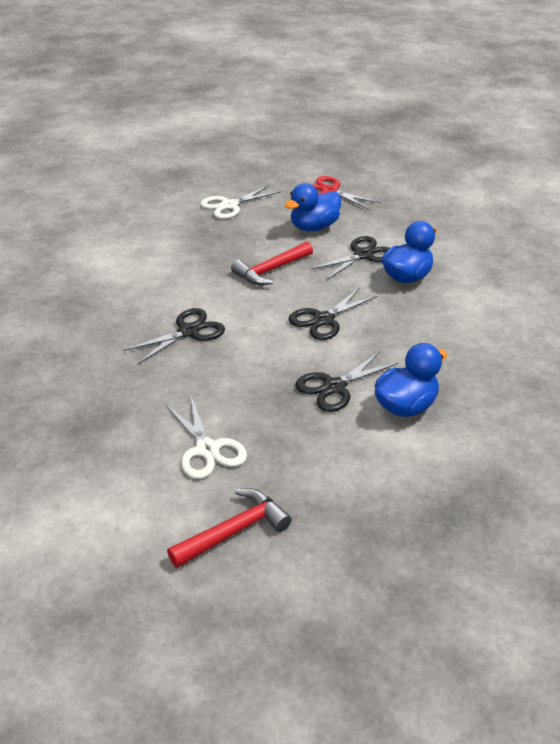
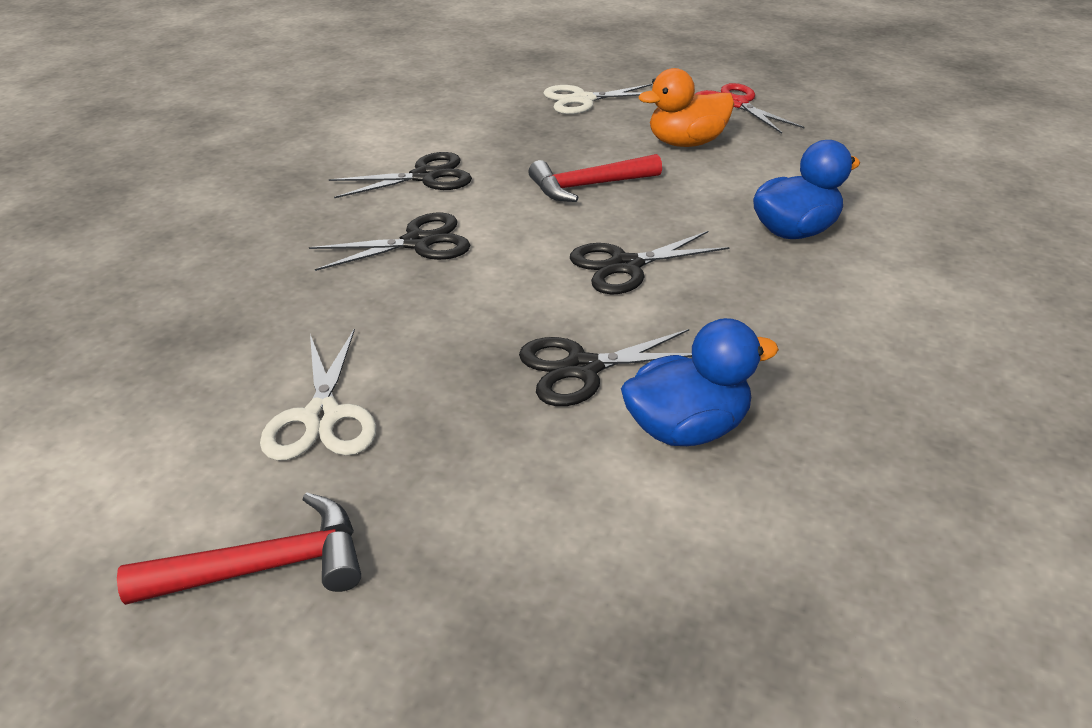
camera: 20 degrees right, 0 degrees up
(314, 227) = (685, 143): blue duck -> orange duck
(363, 255) = (740, 190): black scissors -> black scissors (425, 177)

